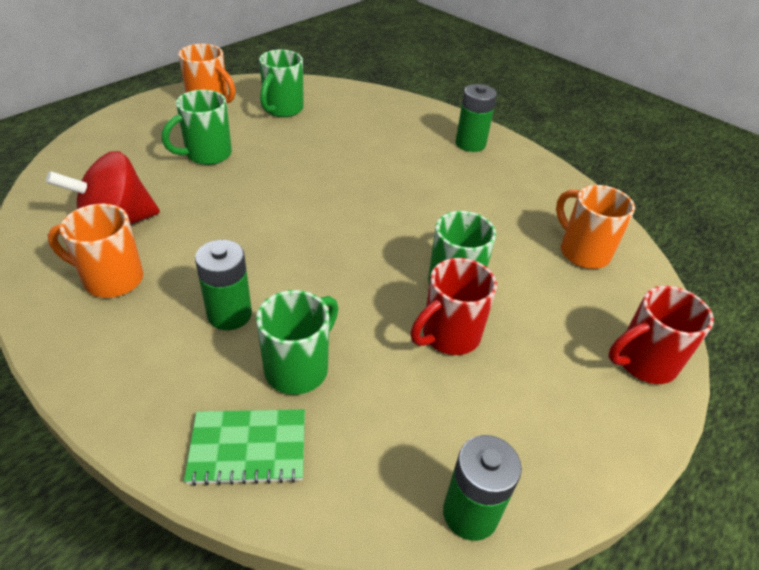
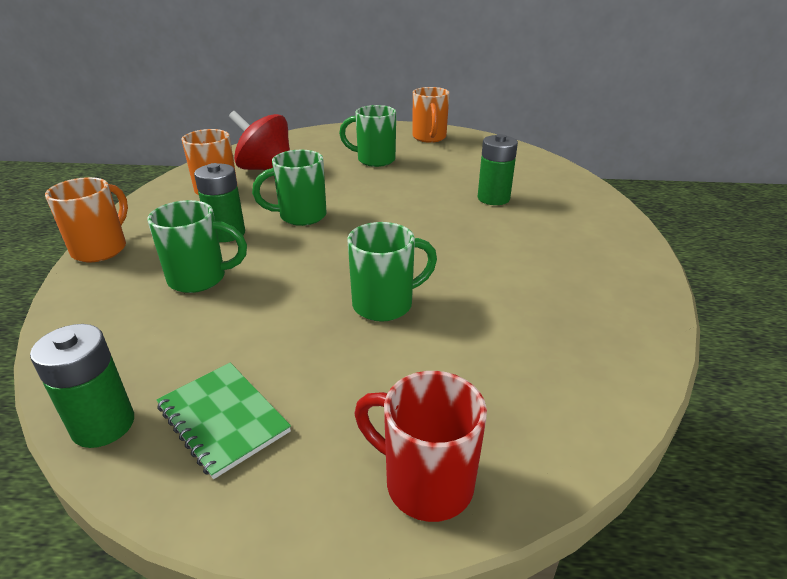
camera: 55 degrees right, 10 degrees down
(248, 448) = (107, 293): green notebook -> green notebook (223, 419)
(282, 109) = (472, 156): green mug -> green mug (301, 216)
(449, 336) = (310, 329): red mug -> none
(470, 144) = (596, 236): green battery -> green battery (493, 198)
(582, 252) = (551, 364): orange mug -> orange mug (101, 249)

